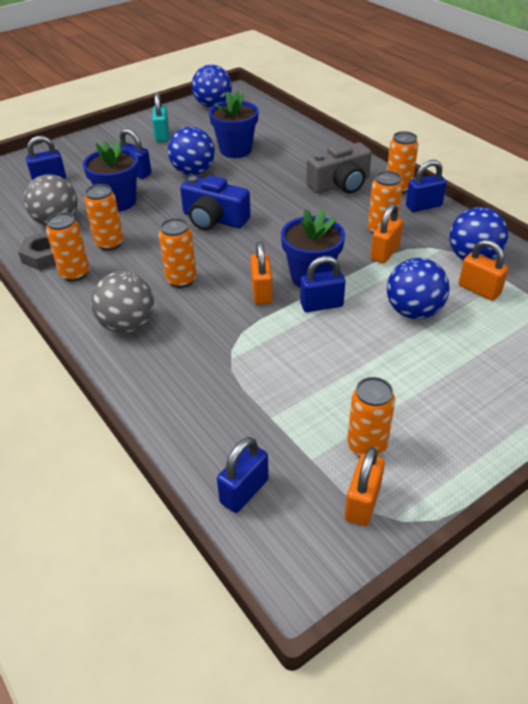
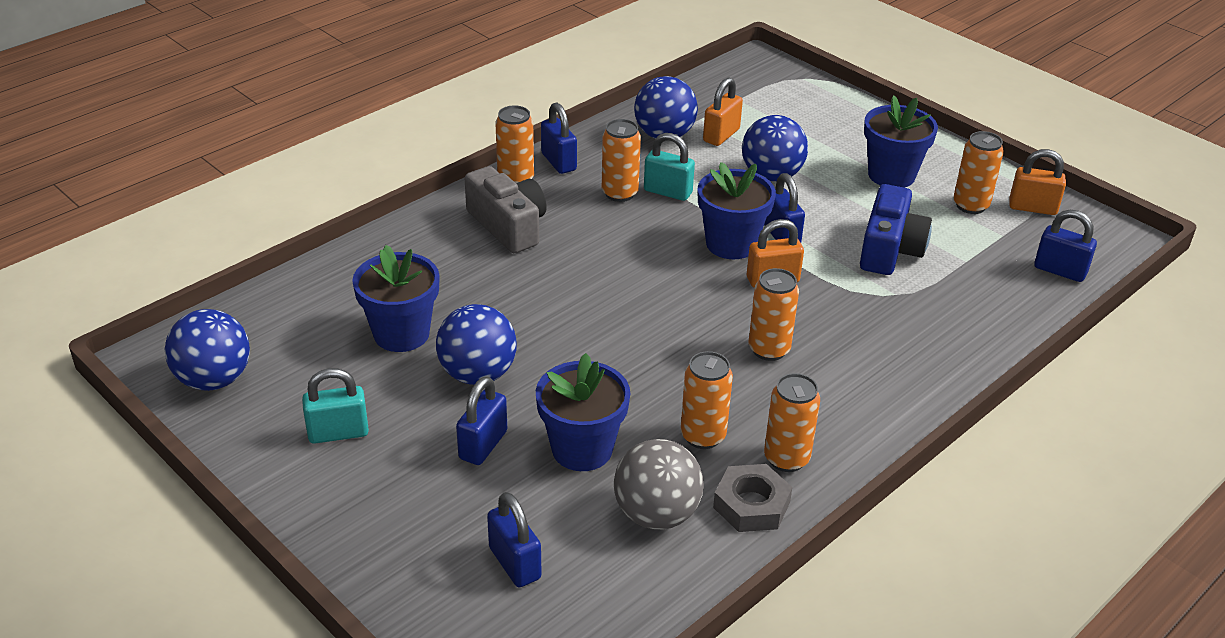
camera: 100 degrees left, 5 degrees down
(127, 325) = (874, 384): grey ball -> none
(214, 219) = (617, 336): blue camera -> blue camera (889, 249)
(385, 253) = (668, 192): orange padlock -> turquoise padlock
(421, 394) = (891, 175): none -> blue flower pot

